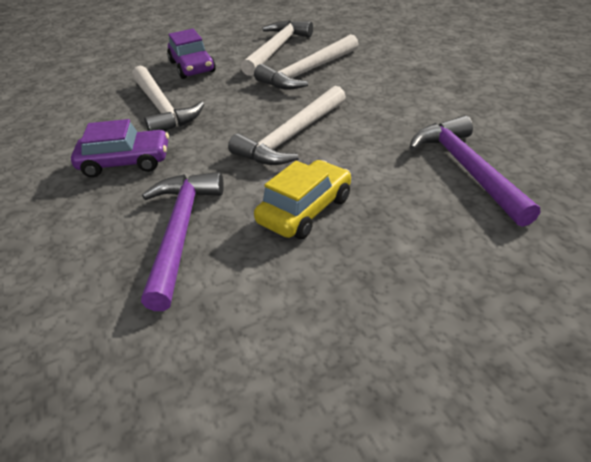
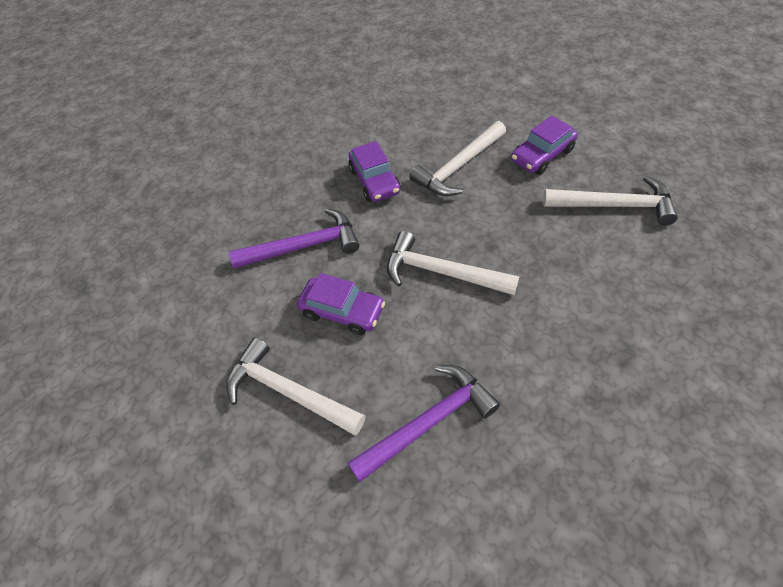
camera: 75 degrees right, 15 degrees up
(305, 210) = (342, 311): yellow car -> purple car
(307, 72) = (572, 248): white hammer -> white hammer (288, 391)

